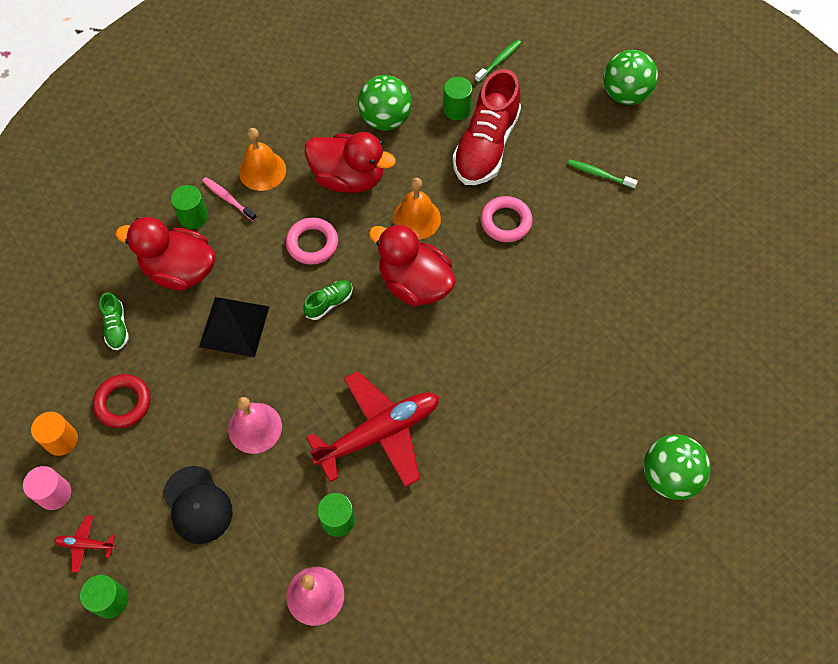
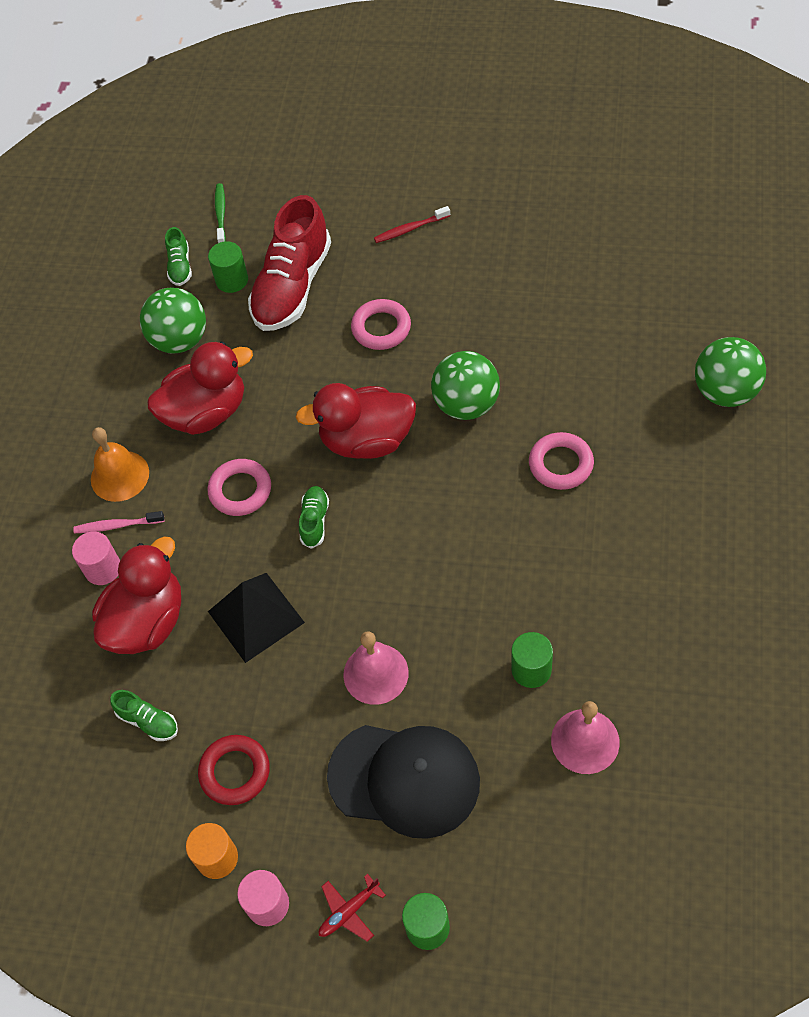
camera: 40 degrees left, 5 degrees down
(180, 270) = (147, 621): red duck -> red duck turned 150 degrees clockwise
(193, 216) = (103, 569): green cylinder -> pink cylinder
(197, 505) = (404, 779): black cap -> black cap, size x1.52
(379, 433) = (481, 575): red plane -> none
(416, 218) = (305, 391): orange bell -> none
(438, 73) = (180, 266): none -> green shoe
(486, 146) = (292, 286): red shoe -> red shoe turned 45 degrees clockwise
(507, 415) = (561, 464): none -> pink ring
(599, 174) = (410, 229): green toothbrush -> red toothbrush
(625, 94) = (356, 154): green ball -> green ball (466, 404)

